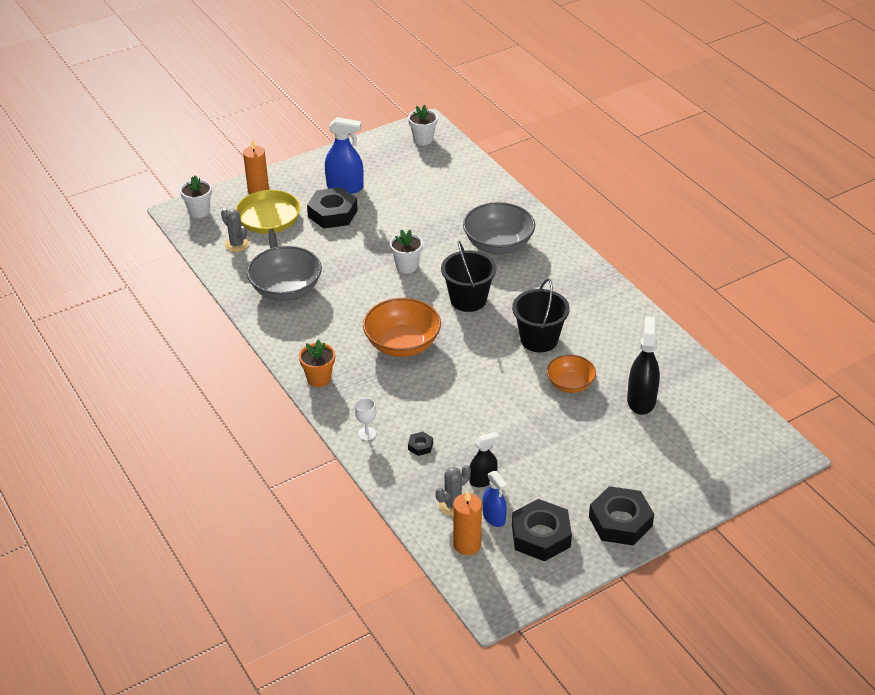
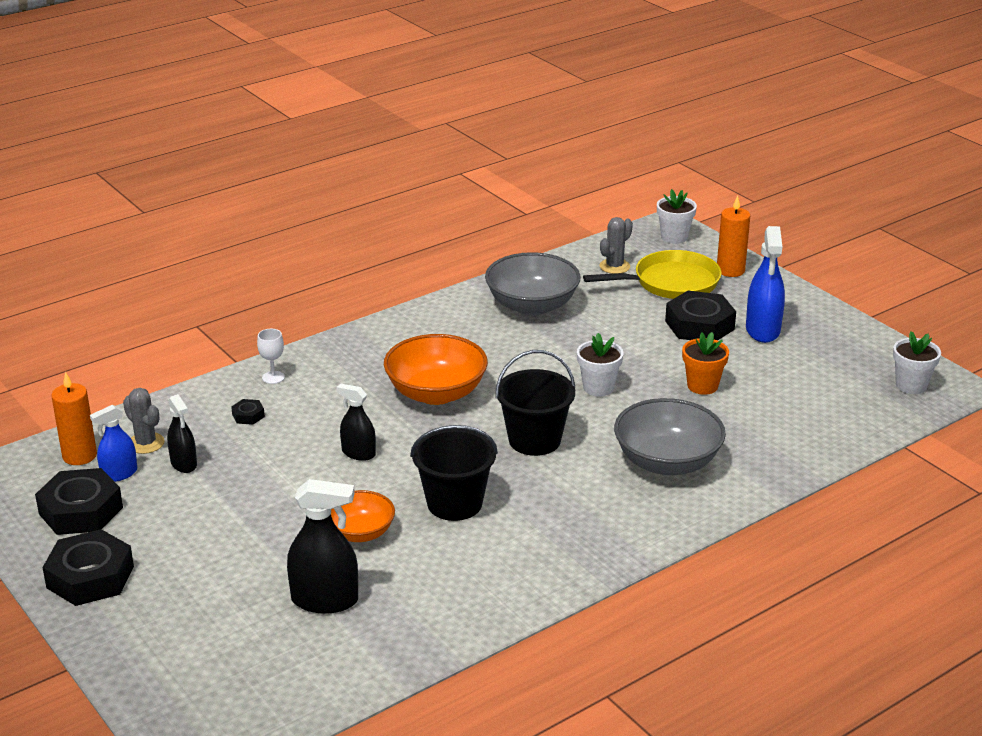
camera: 85 degrees right, 10 degrees down
(319, 378) = (370, 339): orange flower pot -> orange flower pot (702, 386)
(476, 385) = (358, 453): none -> black spray bottle

